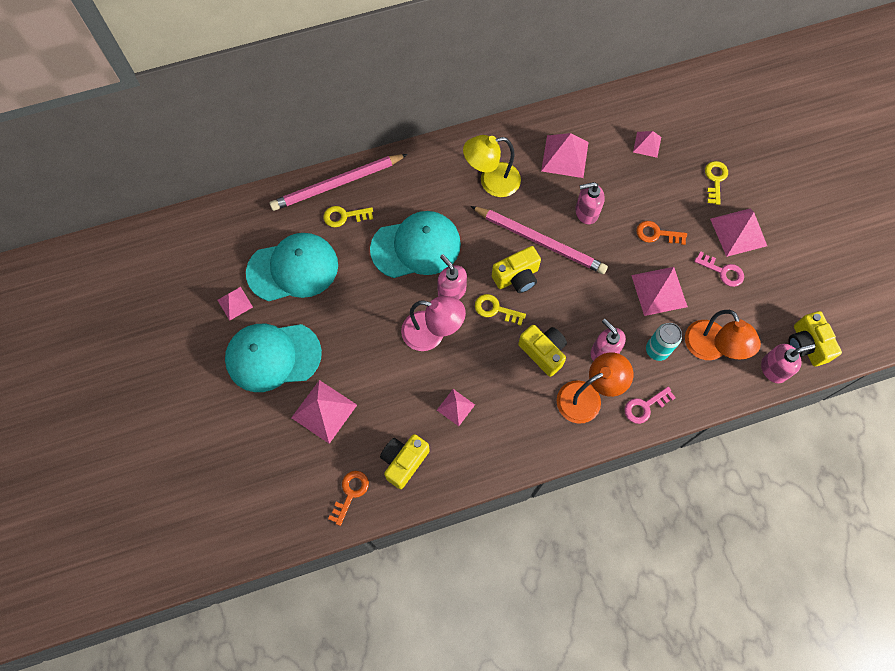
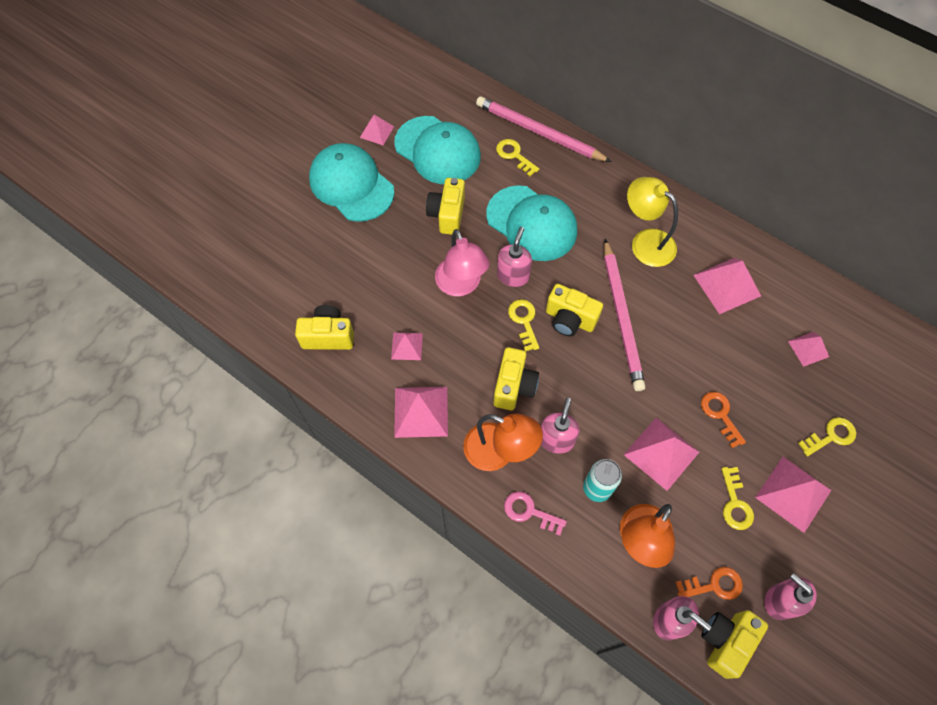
camera: 55 degrees right, 5 degrees down
(324, 411) = (331, 249): pink pyramid -> pink pyramid (421, 411)
(350, 493) = (273, 313): orange key -> orange key (714, 585)
(360, 301) = (447, 214): none -> yellow camera
(586, 212) = (686, 338): pink soap dispenser -> pink soap dispenser (780, 601)
(723, 271) = (735, 503): pink key -> yellow key

